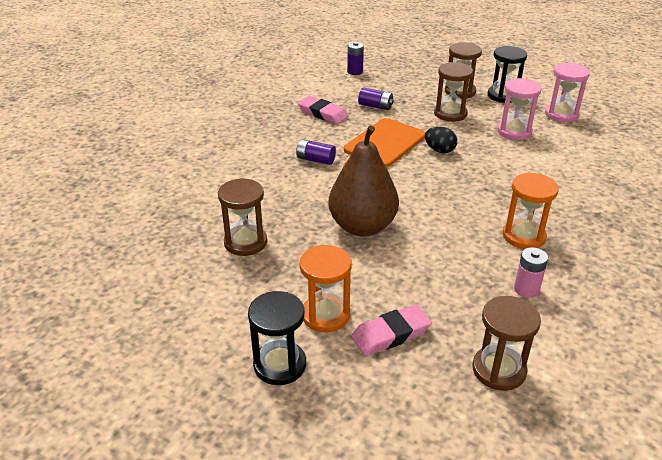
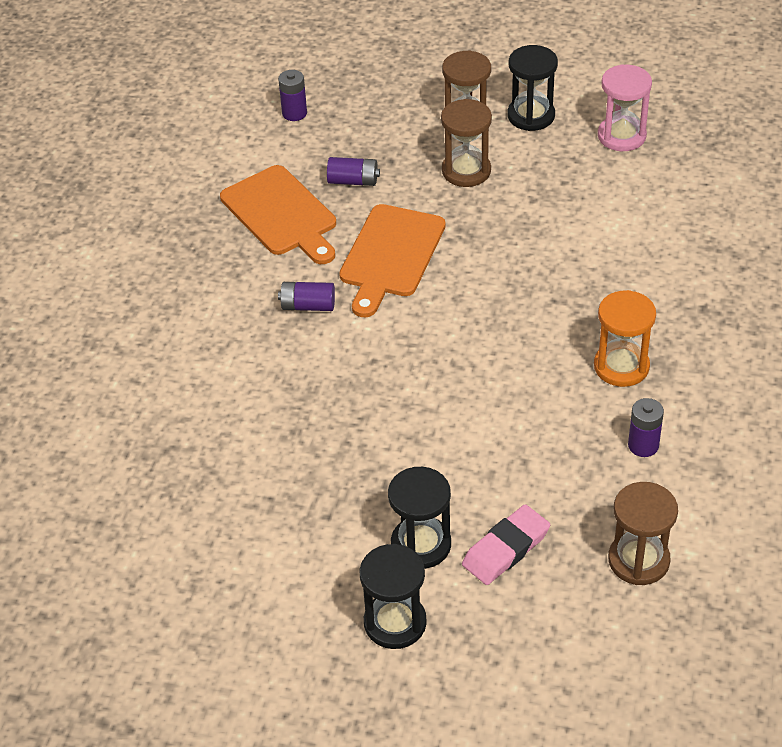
camera: 15 degrees left, 10 degrees up
(245, 242) = (275, 468): brown hourglass -> none
(323, 113) = (281, 214): pink eraser -> orange cutting board
(325, 315) = (421, 544): orange hourglass -> black hourglass
(362, 226) = (416, 404): brown pear -> none
(439, 150) = (473, 246): black egg -> none
(514, 131) = (565, 185): pink hourglass -> none
(526, 289) = (643, 445): pink battery -> purple battery

